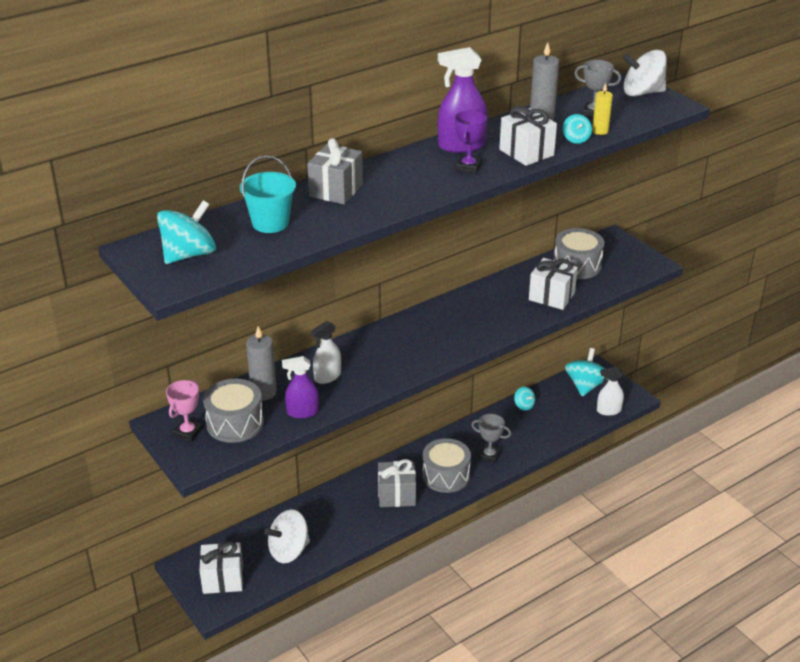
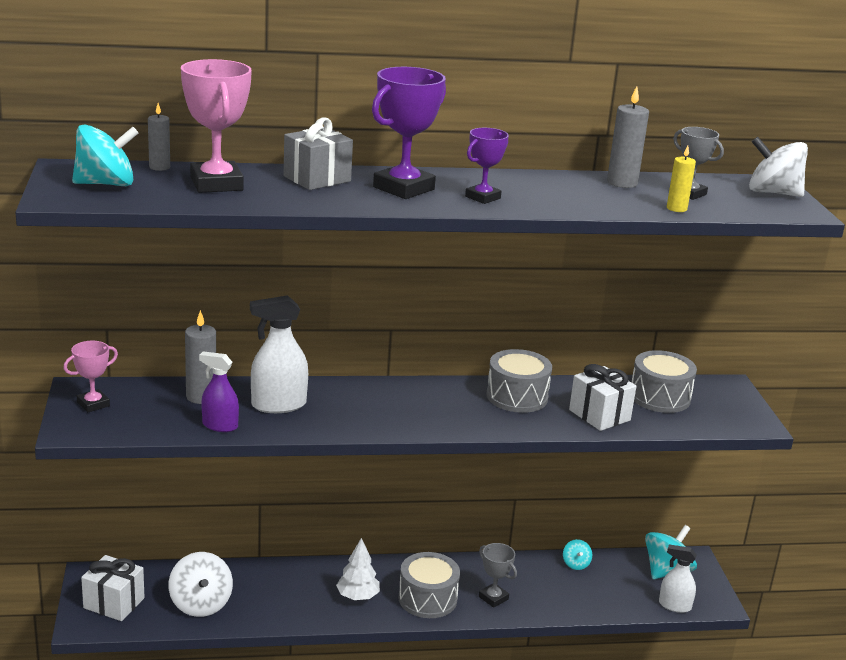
camera: 25 degrees right, 10 degrees down
(207, 221) = (159, 167): none -> grey candle
(235, 423) = (145, 412): grey drum -> grey drum (517, 396)
(270, 223) = (216, 184): turquoise bucket -> pink trophy
(289, 551) = (201, 604): white spinning top -> white spinning top turned 105 degrees counterclockwise
(327, 376) = (278, 405): white spray bottle -> white spray bottle, size x1.52
(396, 495) = (357, 596): grey gift -> white tree
(406, 178) = (404, 188): none -> purple trophy
(461, 146) = (498, 181): purple spray bottle -> none
(526, 152) = (564, 203): white gift -> none
(576, 139) = (638, 207): turquoise spinning top -> none

